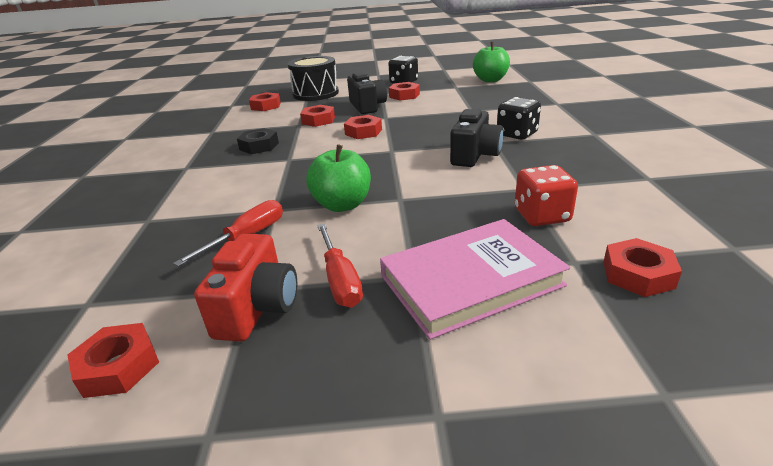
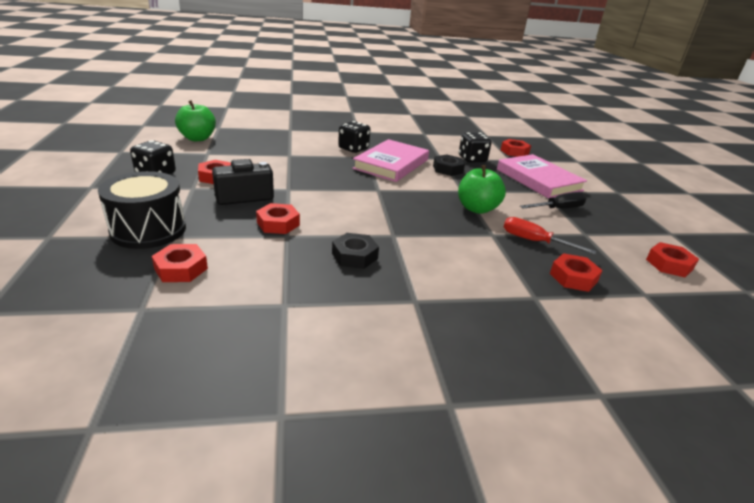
camera: 100 degrees left, 0 degrees up
(257, 308) = (597, 230): red camera -> none
(340, 280) = (558, 209): red screwdriver -> black screwdriver
(363, 132) = (328, 200): red nut -> red nut (573, 277)
(475, 155) = (391, 164): black camera -> pink book
(477, 192) = (447, 169): none -> black nut
(541, 216) = (472, 159): red dice -> black dice

